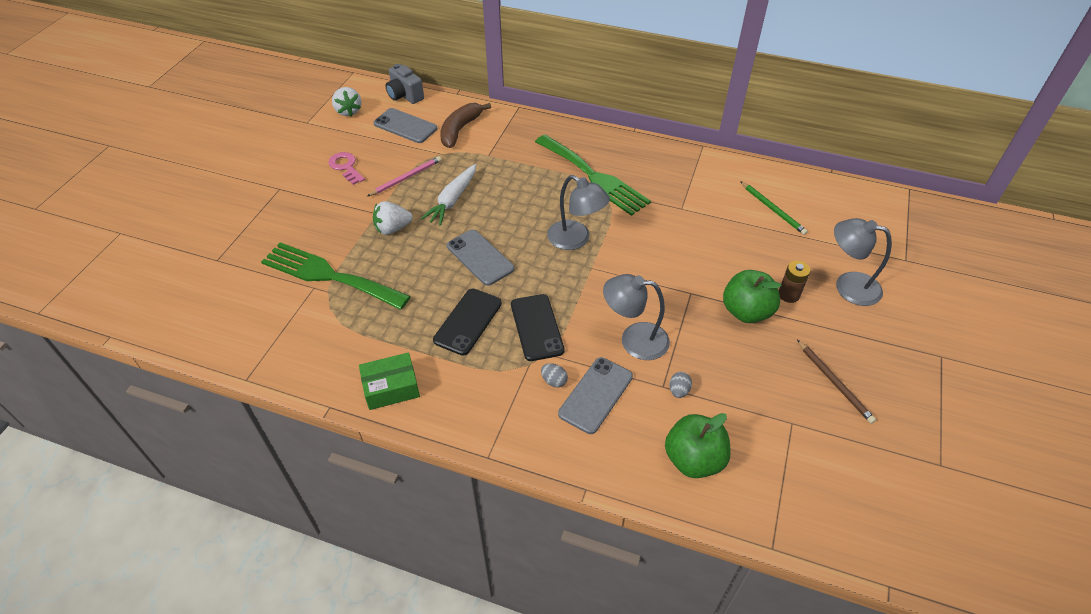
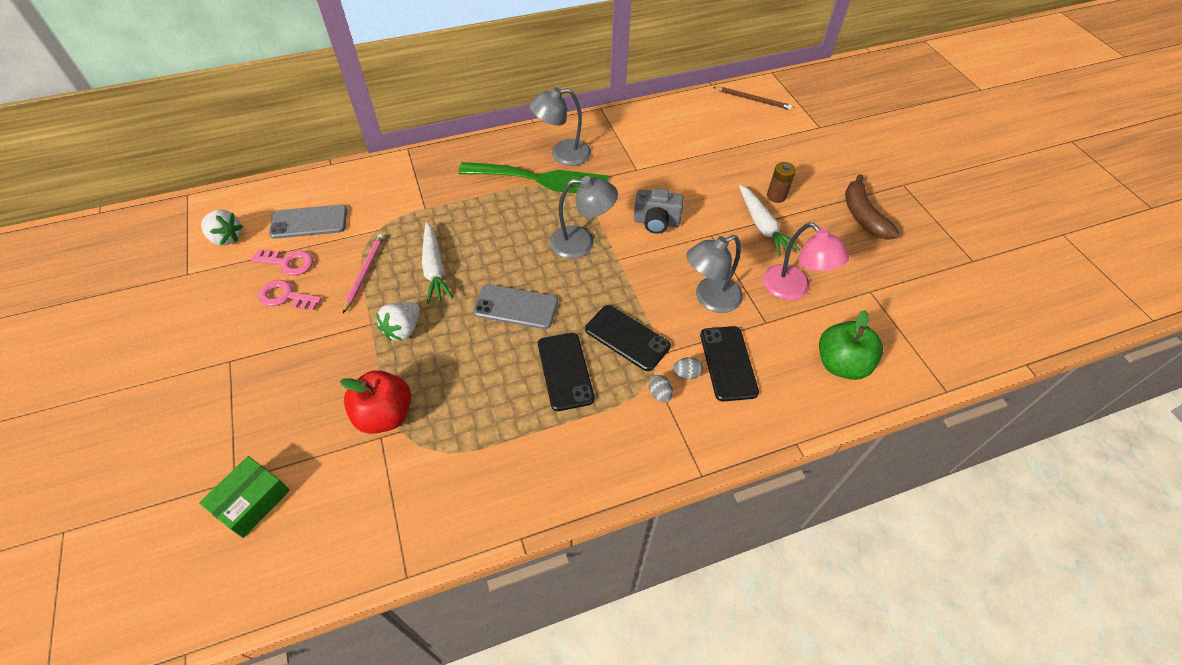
camera: 40 degrees left, 5 degrees up
(329, 275) = (385, 415): green fork -> red apple
(368, 146) = (288, 262): none -> pink key
(391, 388) = (560, 478): green box -> green box (251, 501)
(405, 96) = (276, 192): grey camera -> grey camera (656, 222)
(460, 130) = (371, 198): brown banana -> brown banana (863, 216)
(596, 395) = (728, 363): grey phone -> black phone
(678, 391) = (780, 318): grey egg -> grey egg (659, 394)
(717, 376) = (793, 289): none -> pink lamp
(746, 312) = (762, 226): green apple -> white carrot
(773, 209) = (702, 135): green pencil -> none
(834, 383) = (865, 244): brown pencil -> brown pencil (753, 100)
(848, 286) = (805, 167): grey lamp -> grey lamp (562, 154)

